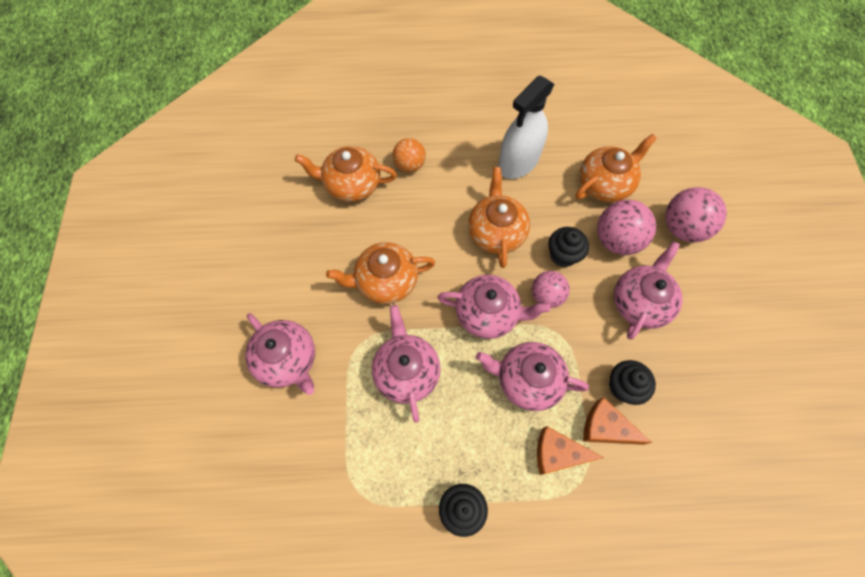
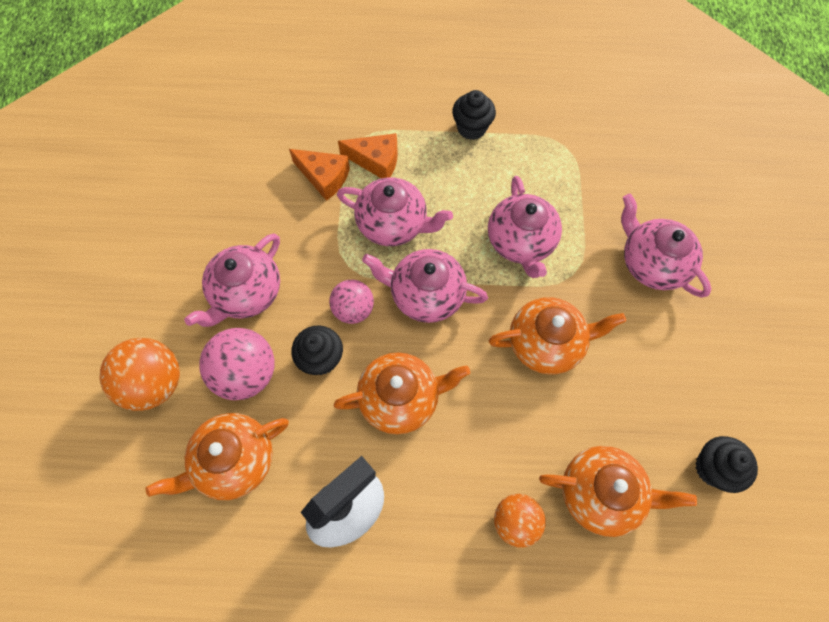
camera: 175 degrees left, 0 degrees up
(496, 232) = (401, 398): orange teapot -> orange teapot turned 105 degrees counterclockwise
(623, 387) = (295, 210): black cupcake -> black cupcake (713, 468)
(682, 228) = (155, 383): pink ball -> orange ball

